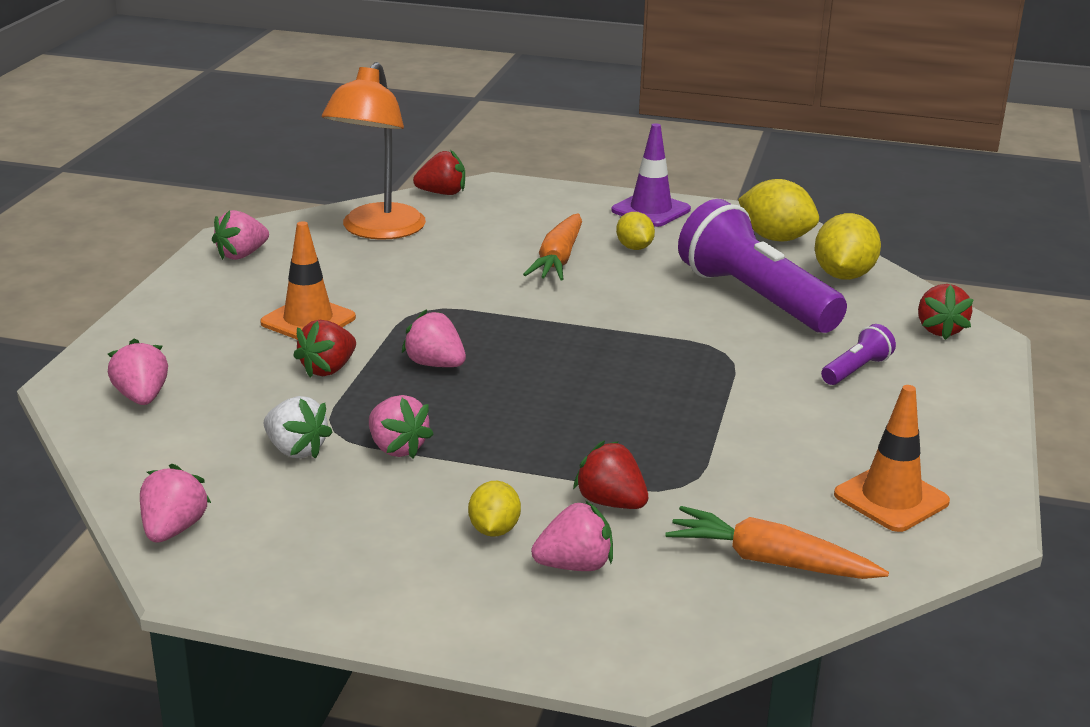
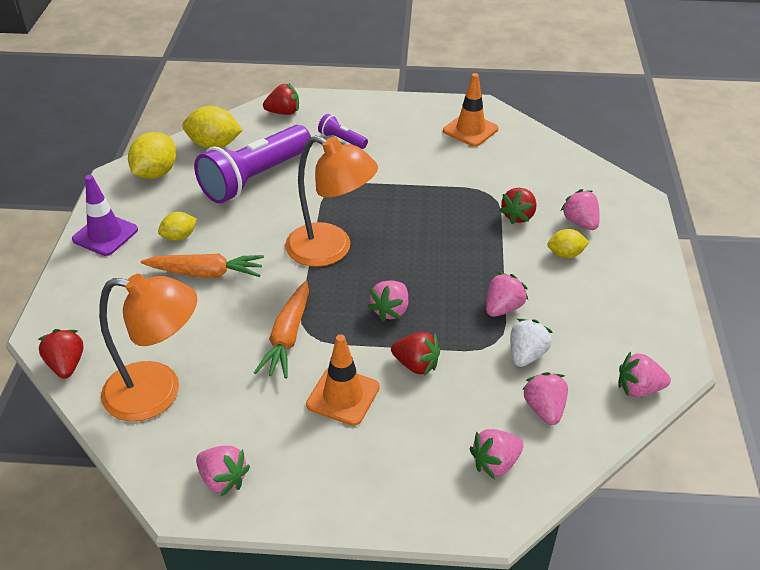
camera: 100 degrees left, 15 degrees up
(195, 445) = (544, 409): none -> pink strawberry
(576, 337) = (331, 250): none -> orange lamp
(770, 561) = (542, 163): orange carrot -> orange carrot (287, 337)

